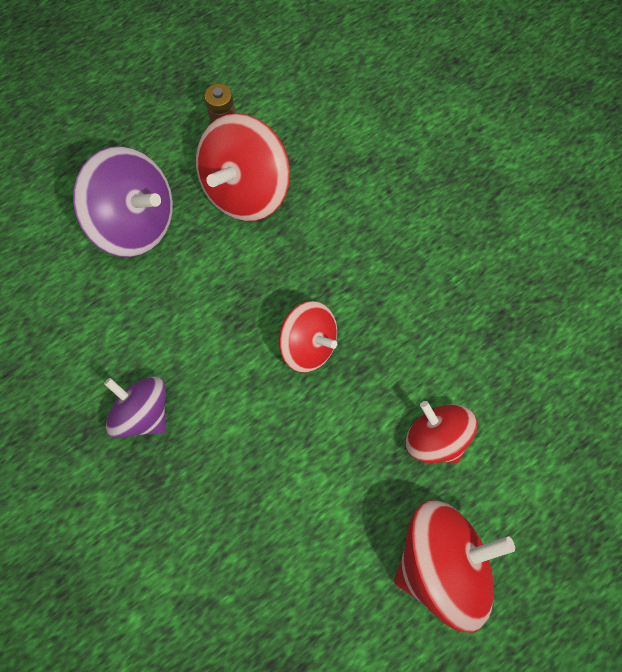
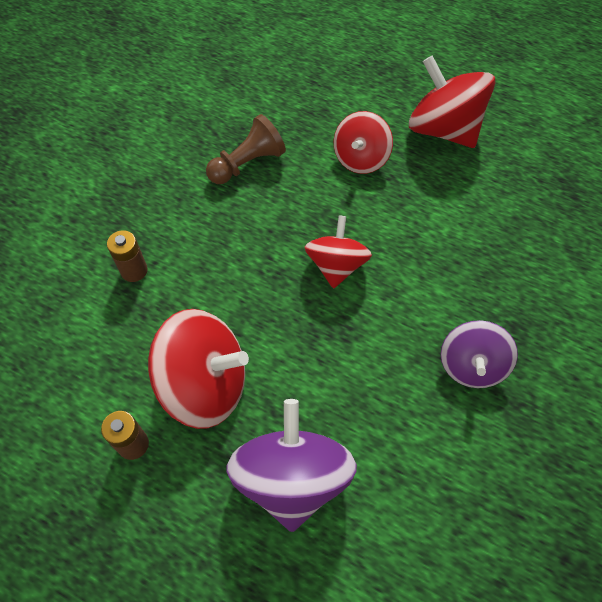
camera: 115 degrees left, 10 degrees down
(387, 172) = (134, 271): none -> brown battery
(477, 315) = (247, 164): none -> brown pawn

